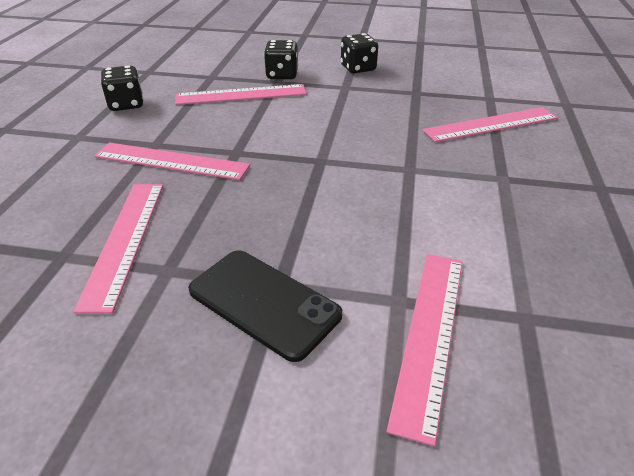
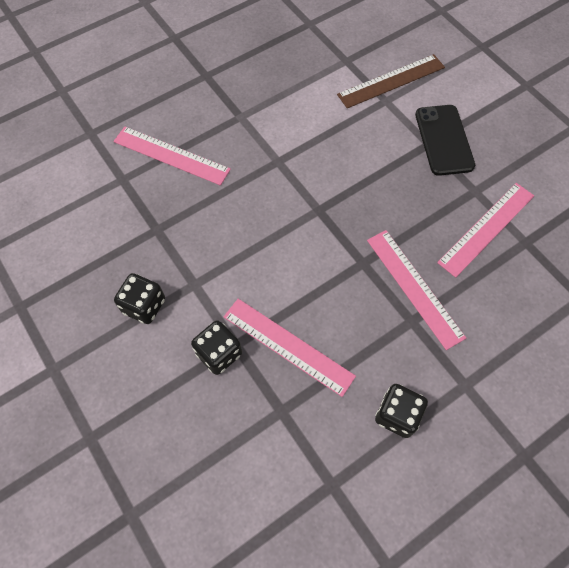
camera: 135 degrees left, 25 degrees up
(430, 334) = (391, 81): pink ruler -> brown ruler

